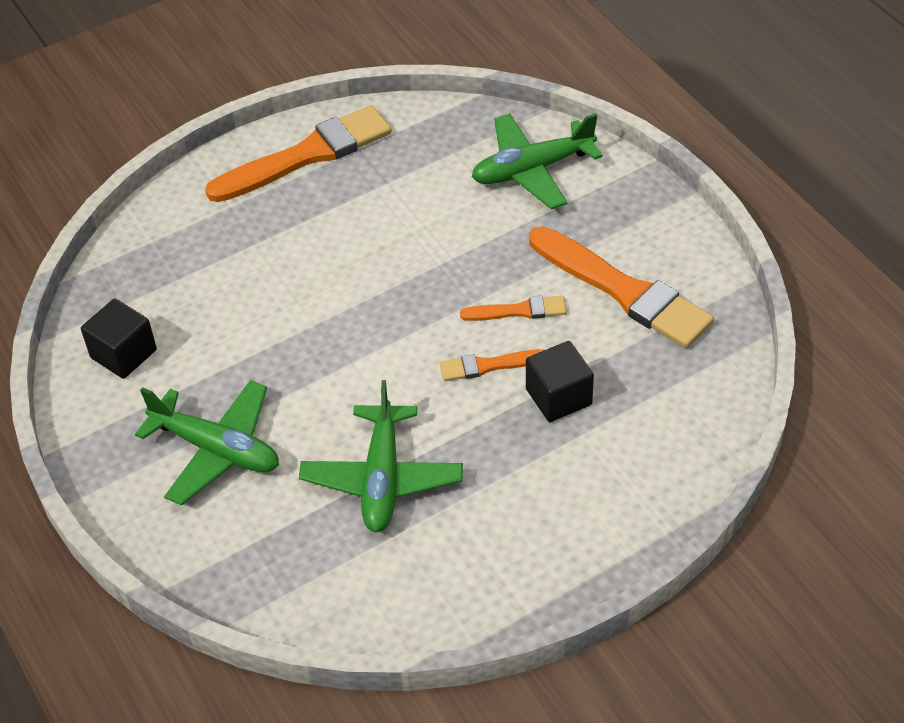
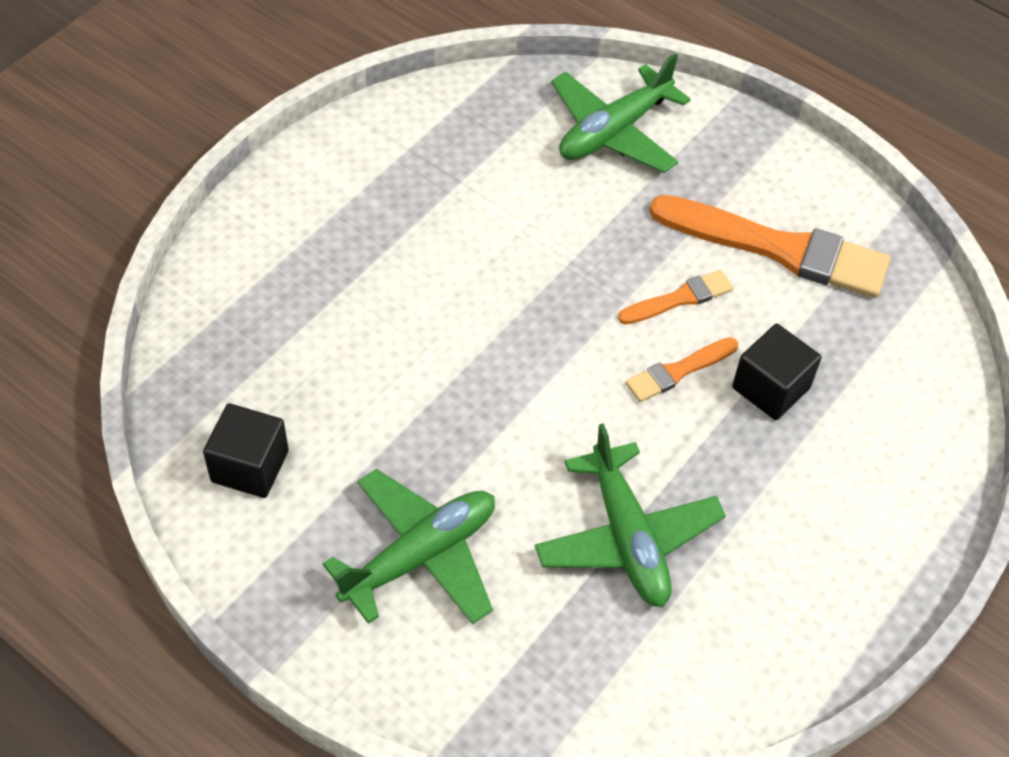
camera: 25 degrees left, 5 degrees up
(216, 449) = (420, 556): green plane -> green plane turned 45 degrees counterclockwise
(307, 155) = (352, 169): orange brush -> none

